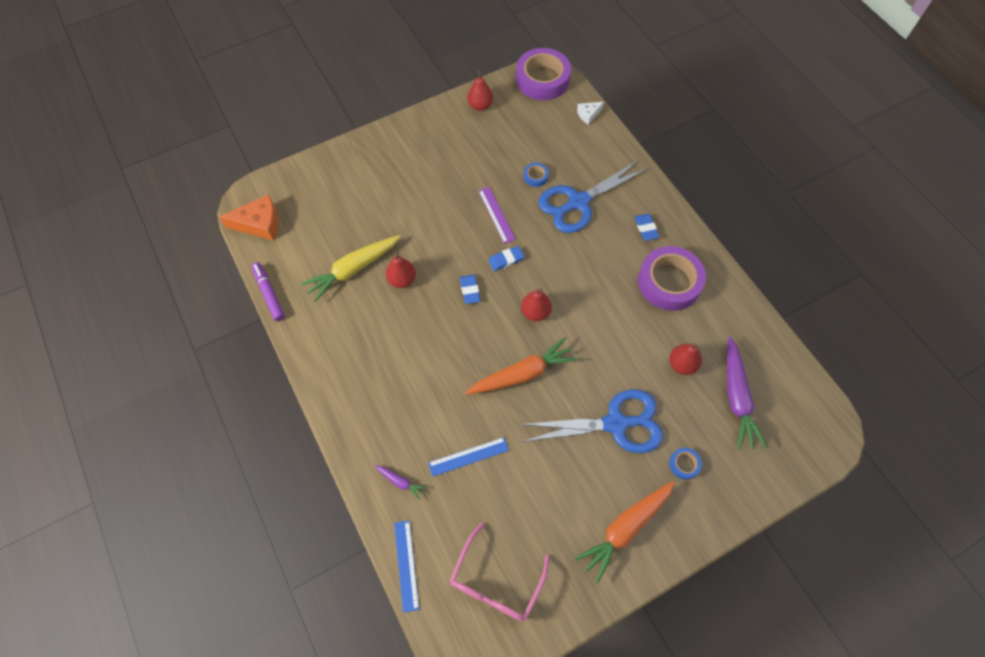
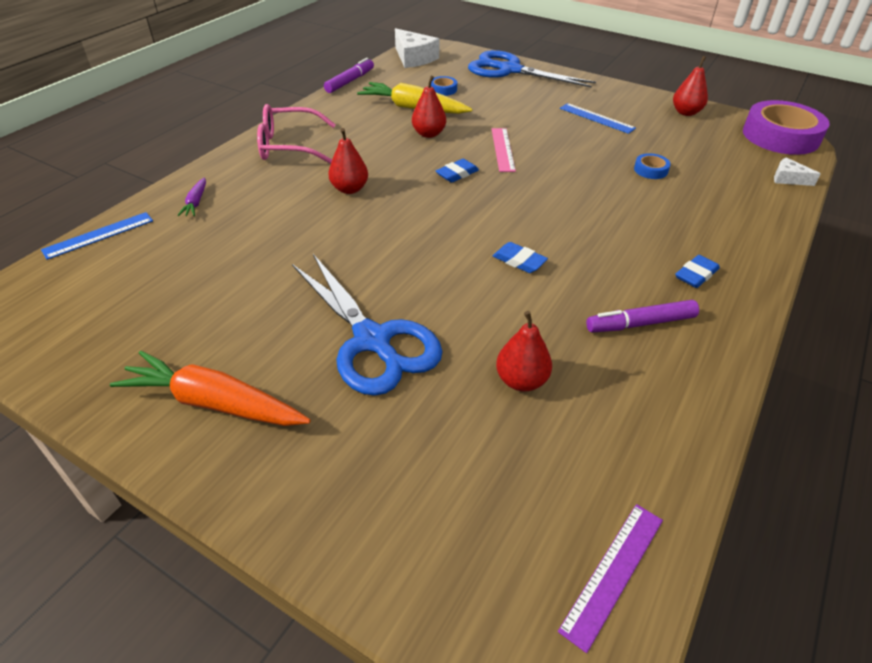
camera: 60 degrees right, 20 degrees down
(259, 224) = (414, 58): orange cheese -> white cheese
(455, 244) = (502, 149): none -> pink ruler
(468, 456) = (250, 235): blue ruler -> blue ruler (596, 118)
(496, 214) = (569, 161): purple ruler -> purple ruler (613, 573)
(496, 582) = (95, 305): pink glasses -> pink glasses (289, 146)
(506, 260) = (520, 184): blue eraser -> blue eraser (519, 261)
(522, 374) = (384, 240): orange carrot -> none
(535, 312) = (474, 224): red pear -> red pear (349, 189)
(578, 202) = (658, 209): blue scissors -> blue scissors (509, 70)
(669, 282) = (640, 323): purple tape -> purple marker
(684, 464) = (354, 438): blue tape -> blue tape (443, 89)
(736, 398) = (520, 470): purple carrot -> none

